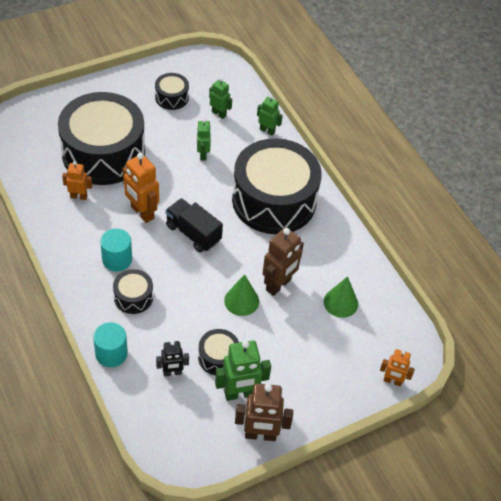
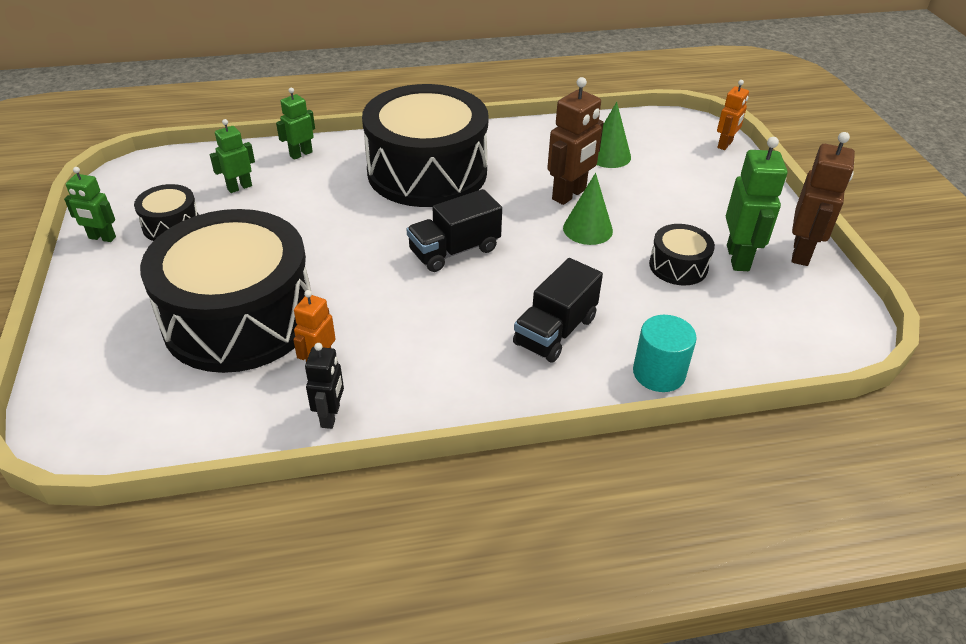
camera: 70 degrees left, 10 degrees down
(117, 259) = (475, 337): turquoise cylinder -> none
(133, 297) = (555, 331): black drum -> black truck
(142, 213) = (391, 295): orange robot -> none
(172, 373) = (700, 313): black robot -> black robot (331, 416)
(202, 154) = (309, 216): green robot -> green robot (102, 238)
(278, 285) = (569, 195): brown robot -> brown robot turned 75 degrees clockwise

